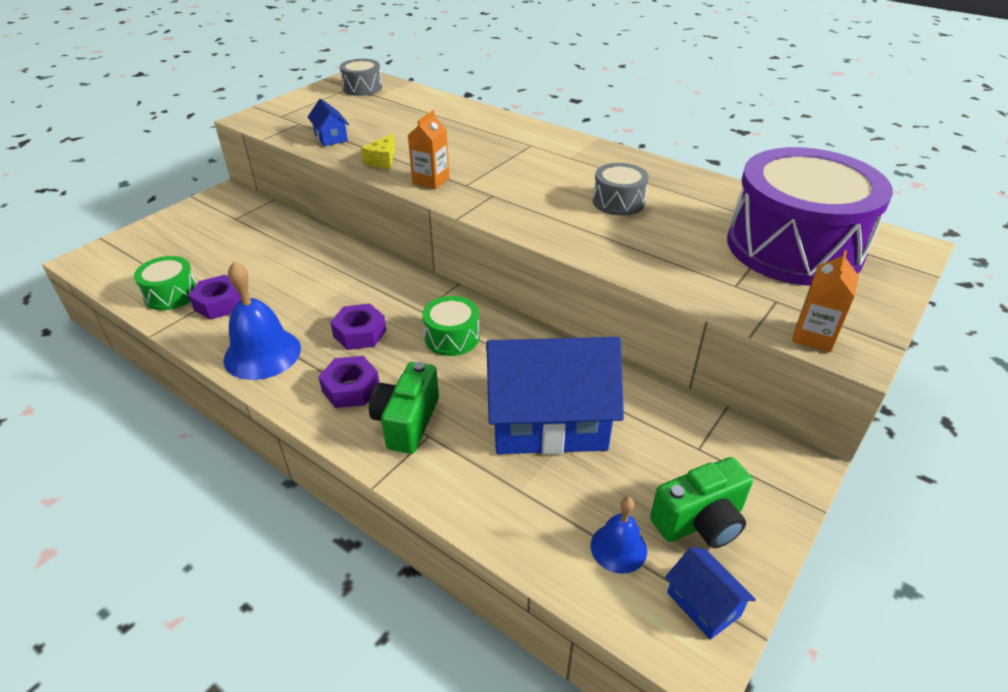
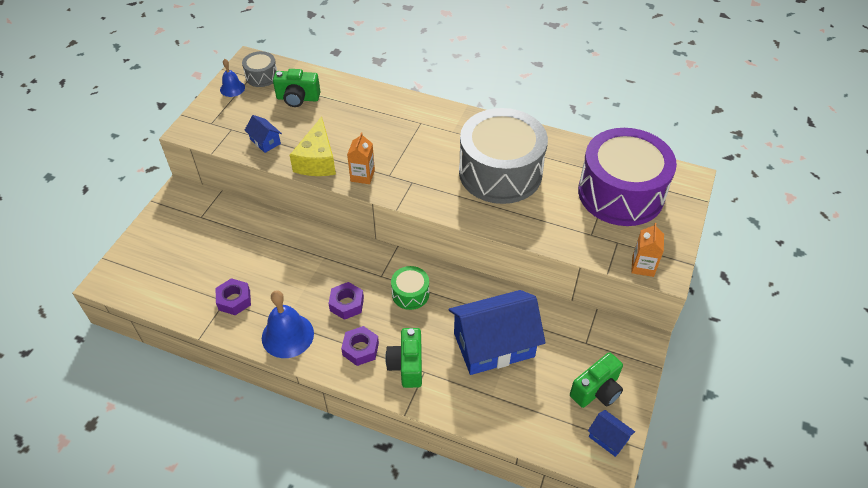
camera: 15 degrees left, 10 degrees up
(171, 294) = (193, 300): green drum -> none
(382, 160) = (317, 160): yellow cheese -> yellow cheese, size x1.86
(392, 108) = (298, 98): none -> green camera
(618, 202) = (500, 172): grey drum -> grey drum, size x2.30
(618, 548) = (557, 417): blue bell -> blue bell (232, 88)

